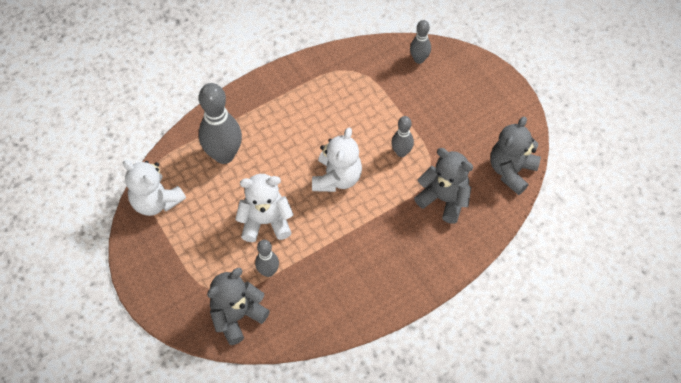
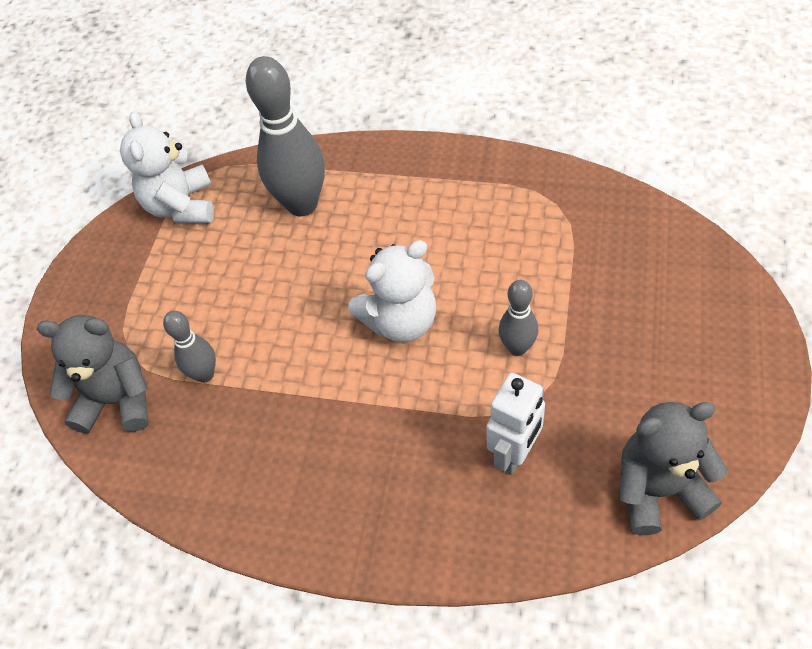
camera: 50 degrees right, 5 degrees down
(265, 221) = (265, 312): white teddy bear -> none
(419, 59) = (663, 244): grey bowling pin -> none
(444, 199) = (514, 454): grey teddy bear -> white robot

